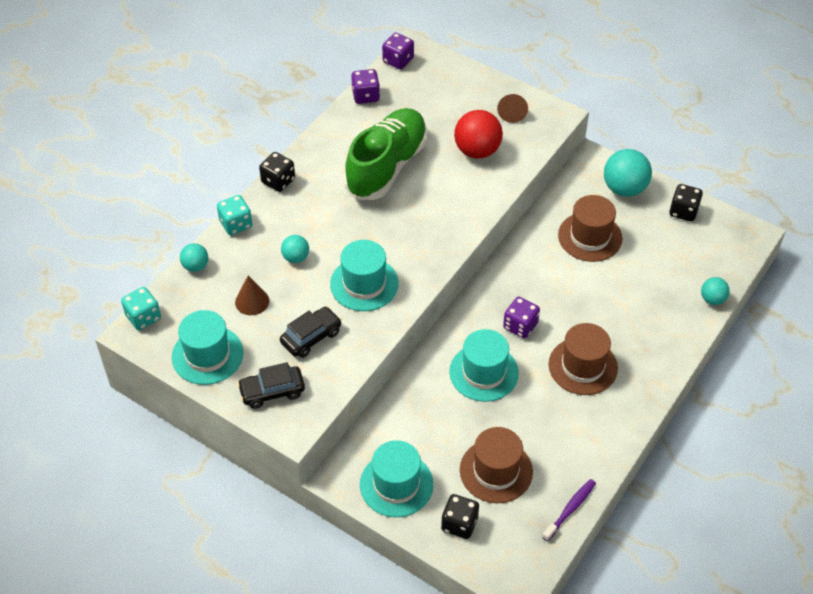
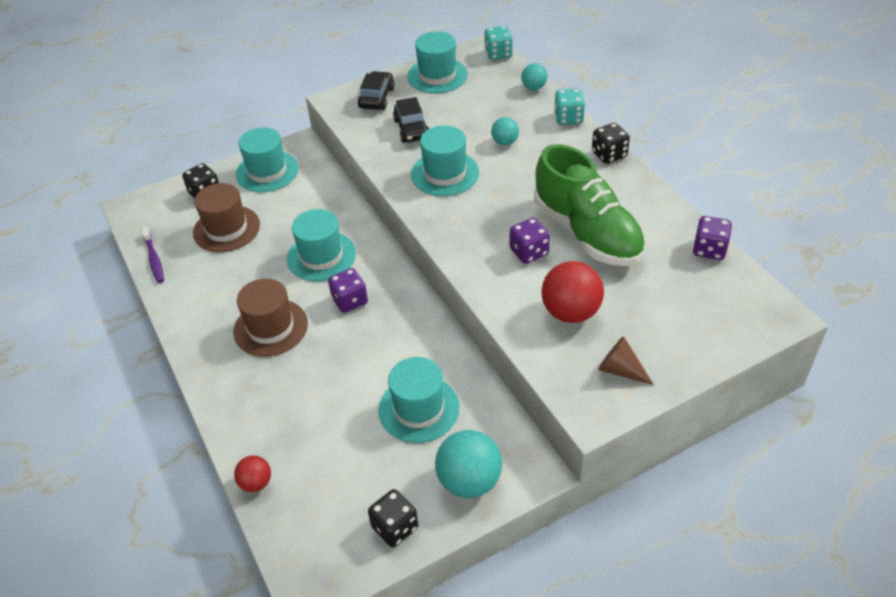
camera: 120 degrees right, 5 degrees down
(252, 301) = (473, 108): brown cone -> none
(398, 60) = (764, 296): purple dice -> purple dice (529, 252)
(590, 237) = (419, 409): brown hat -> turquoise hat
(712, 299) = (256, 483): turquoise ball -> red ball

